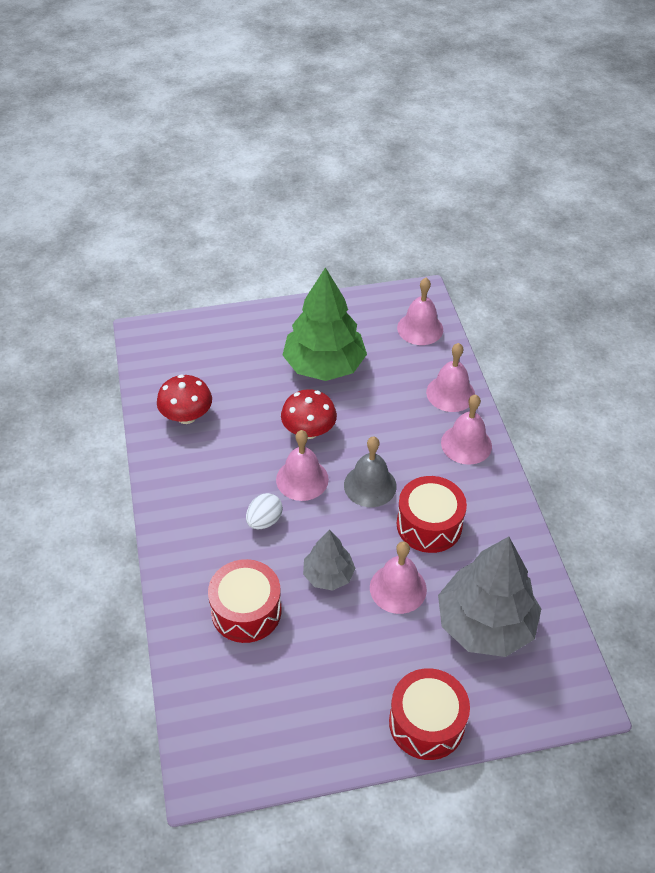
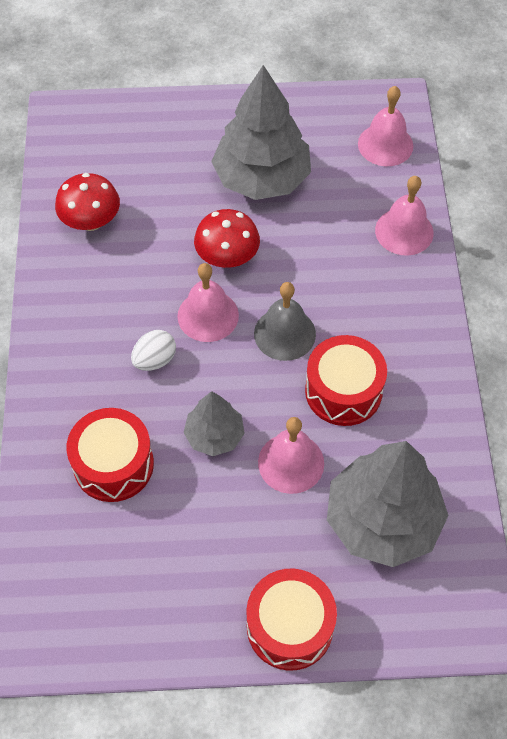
camera: 10 degrees right, 10 degrees up
(324, 366) = (262, 178): green tree -> grey tree
(466, 444) = (409, 297): pink bell -> none

